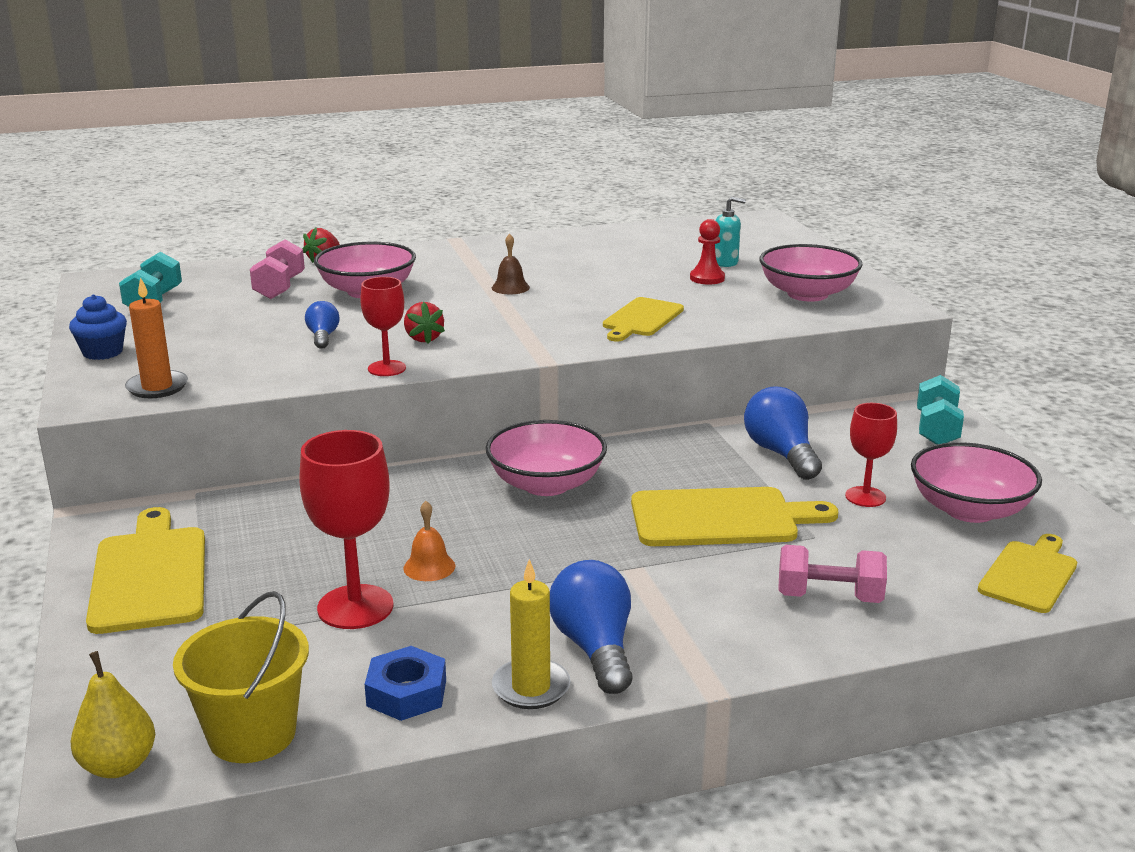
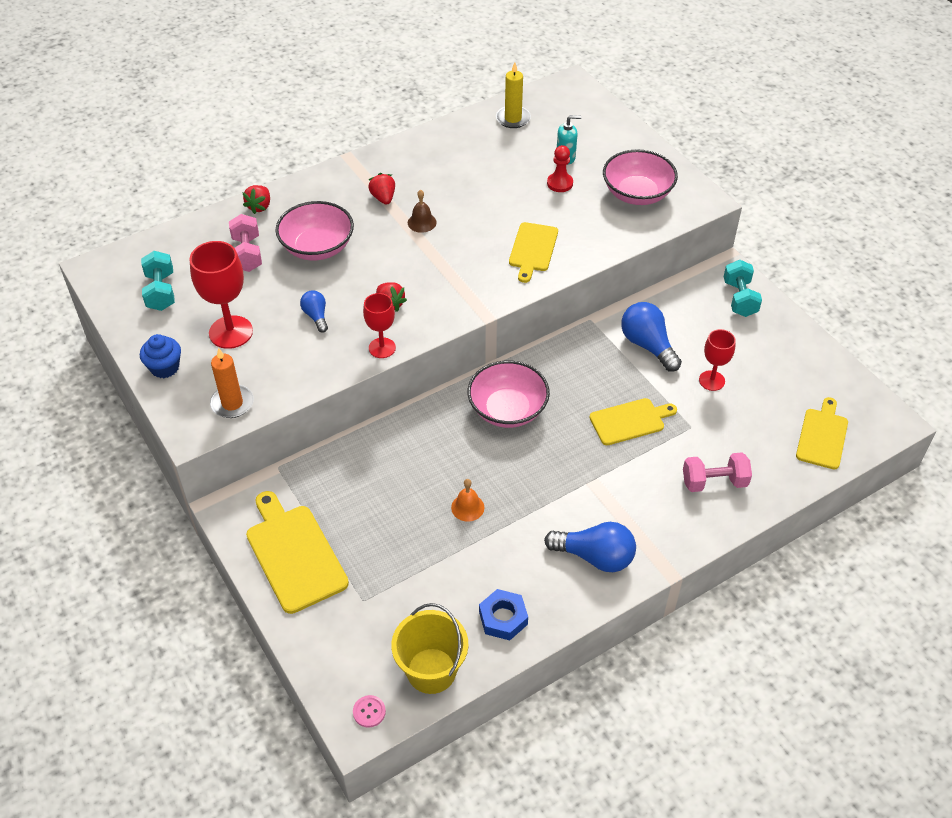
camera: 15 degrees left, 25 degrees up
(118, 765) = (369, 712): yellow pear -> pink button
(355, 607) = (439, 554): red goblet -> red goblet (231, 332)
(475, 268) = (383, 198): none -> red strawberry
(531, 687) = (571, 597): yellow candle -> yellow candle (513, 119)
(595, 648) = (595, 557): blue light bulb -> blue light bulb turned 135 degrees clockwise
(721, 518) = (630, 421): yellow cutting board -> yellow cutting board, size x0.66
(969, 510) = (776, 381): pink bowl -> none

